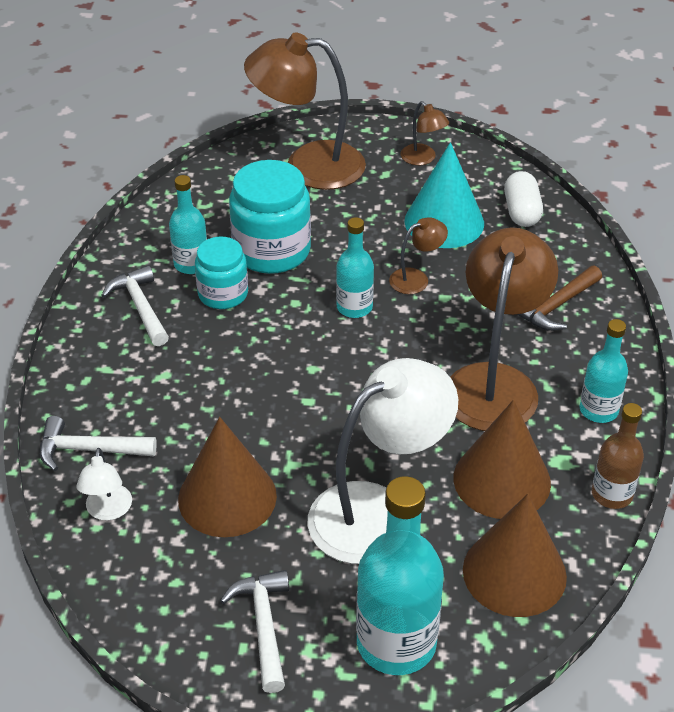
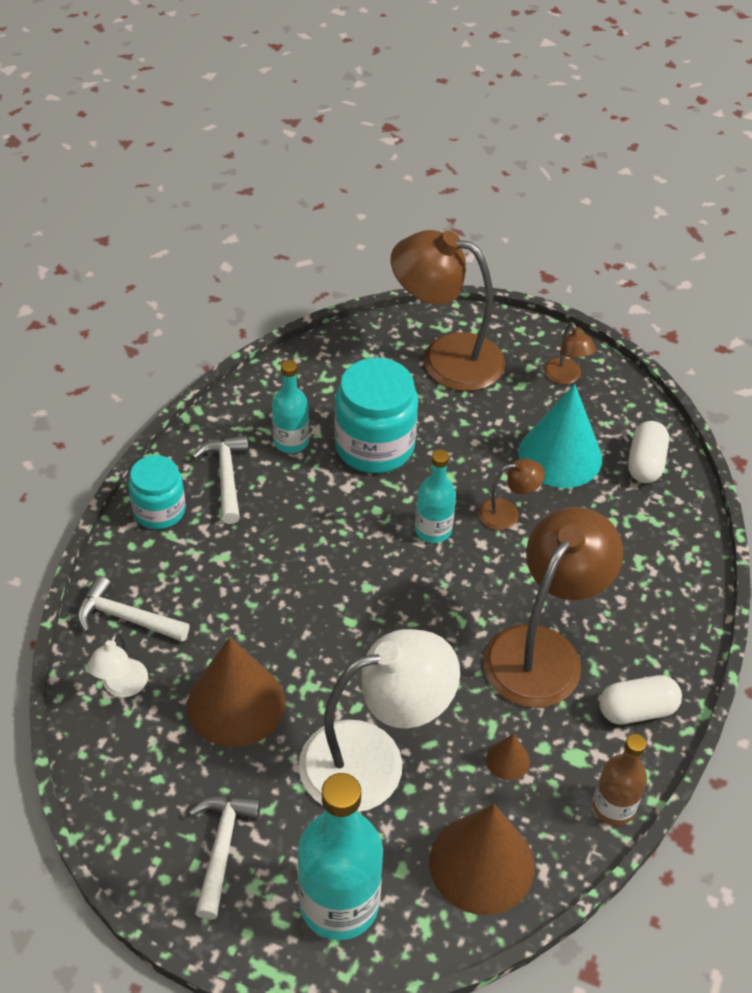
camera: 15 degrees right, 5 degrees up
(223, 294) = (310, 482): turquoise jar -> turquoise jar (159, 510)
(502, 480) = (508, 760): brown cone -> brown cone, size x0.44
(556, 306) = (638, 581): brown hammer -> none
(598, 410) = (636, 710): turquoise bottle -> white capsule

